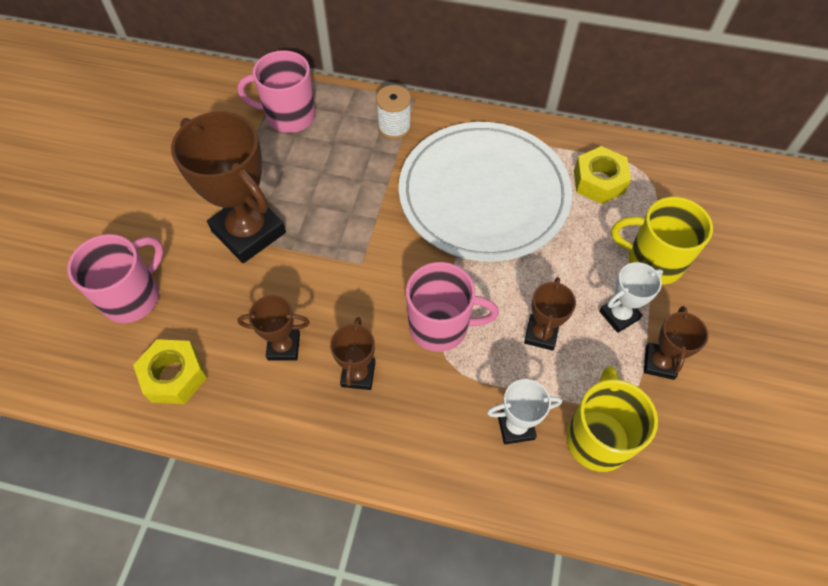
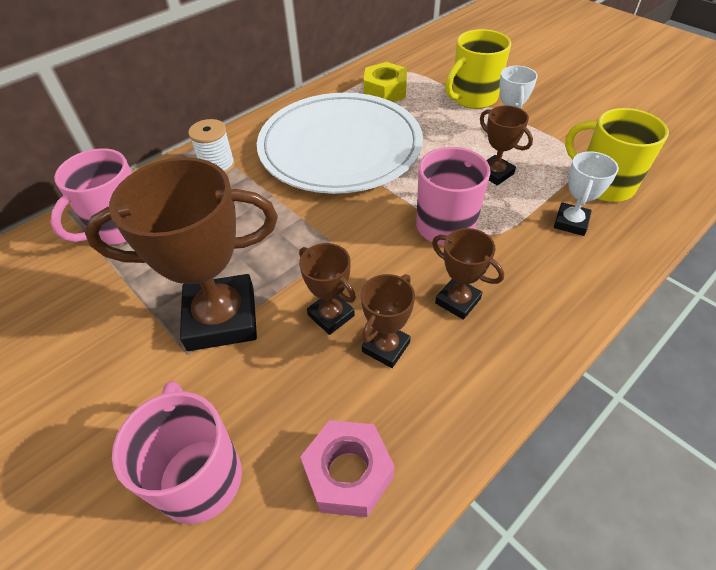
camera: 55 degrees left, 10 degrees down
(174, 376) = (348, 473): yellow nut -> pink nut
(659, 363) = (557, 130): brown trophy -> brown trophy (331, 315)

